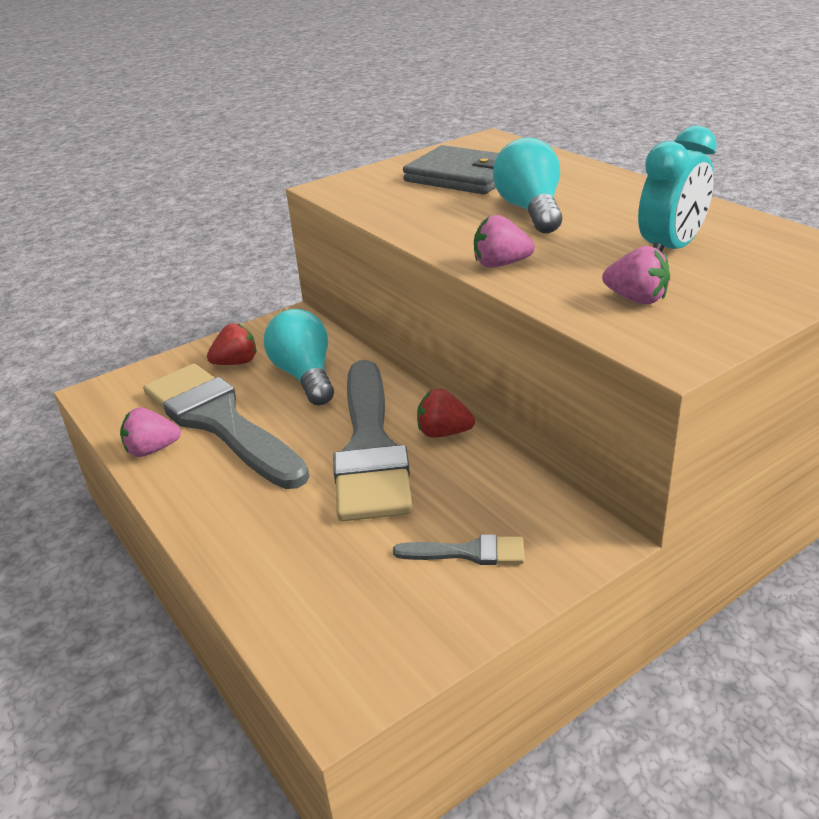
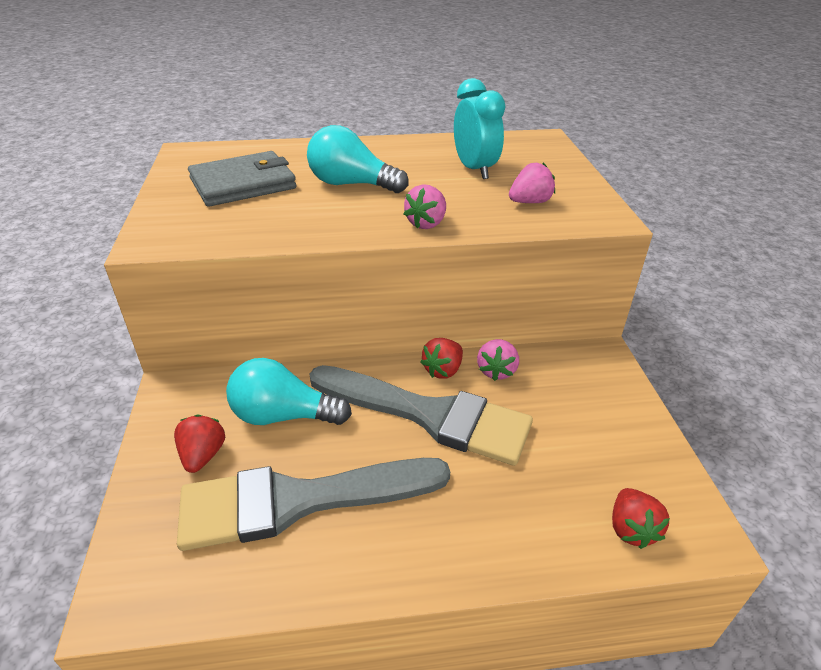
camera: 65 degrees left, 5 degrees up
(152, 450) = (297, 574): pink strawberry -> pink strawberry (496, 371)
(310, 630) = (631, 529): none -> red strawberry
(468, 552) = (586, 413): grey brush -> none

